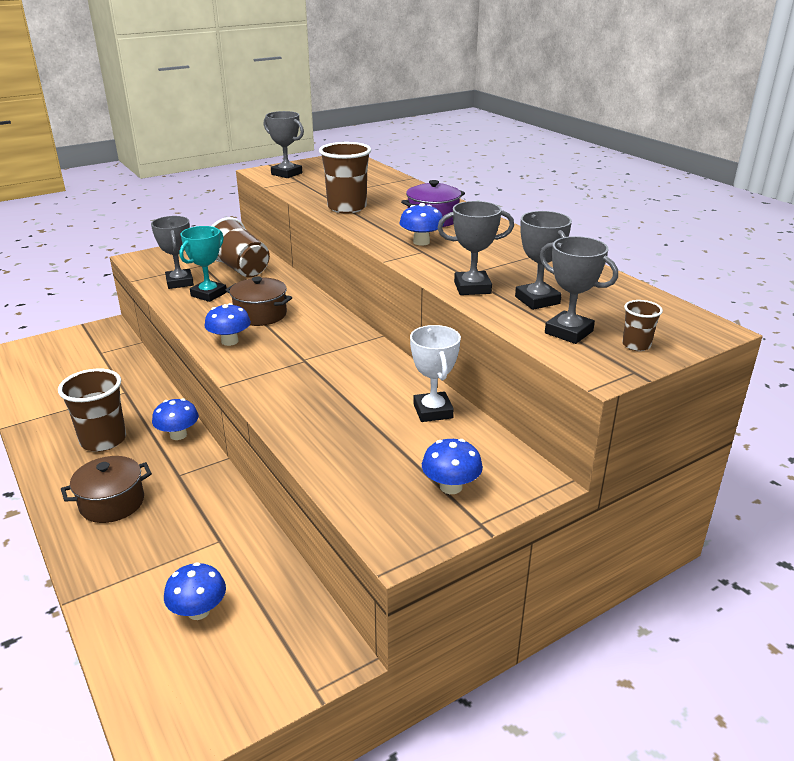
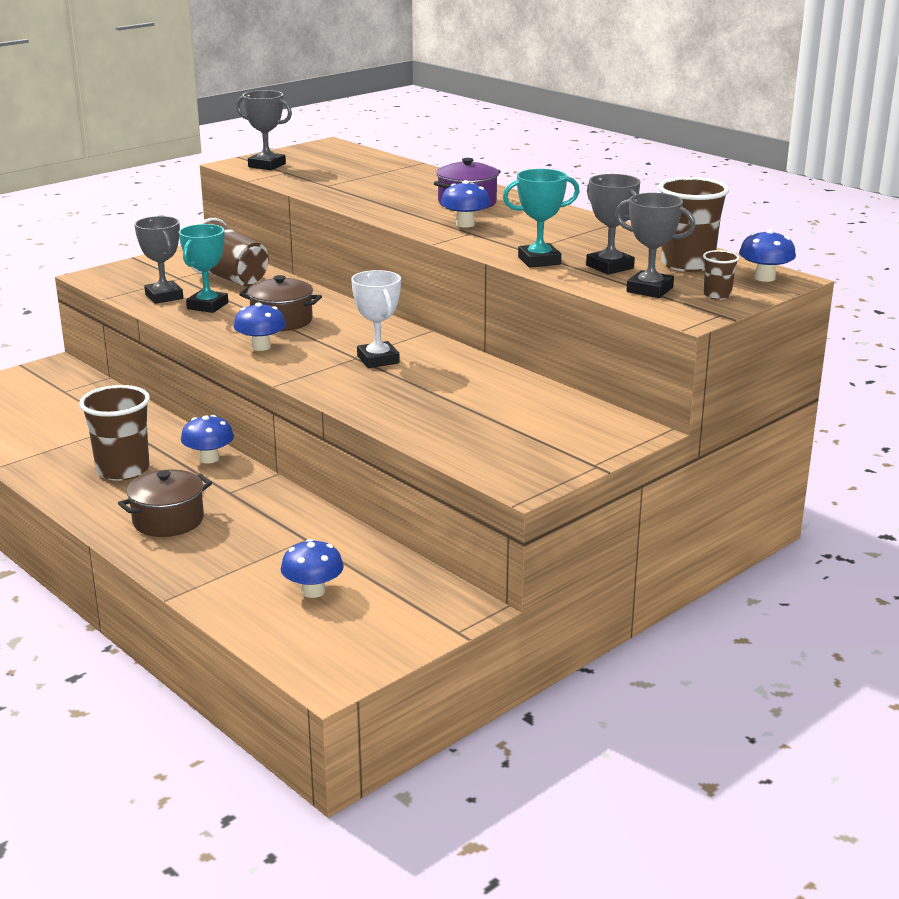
camera: 10 degrees left, 5 degrees down
(347, 208) = (362, 196): brown cup -> brown cup (687, 264)
(433, 411) = (515, 388): white trophy -> white trophy (378, 360)
(451, 487) = (556, 442): blue mushroom -> blue mushroom (764, 278)
(472, 288) = (539, 261): grey trophy -> turquoise trophy

